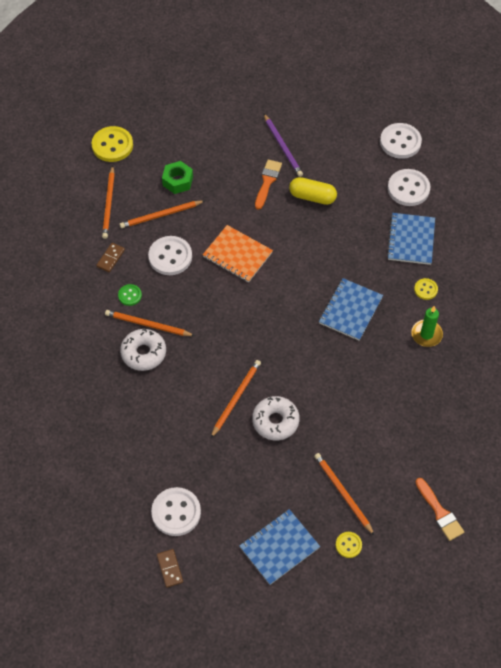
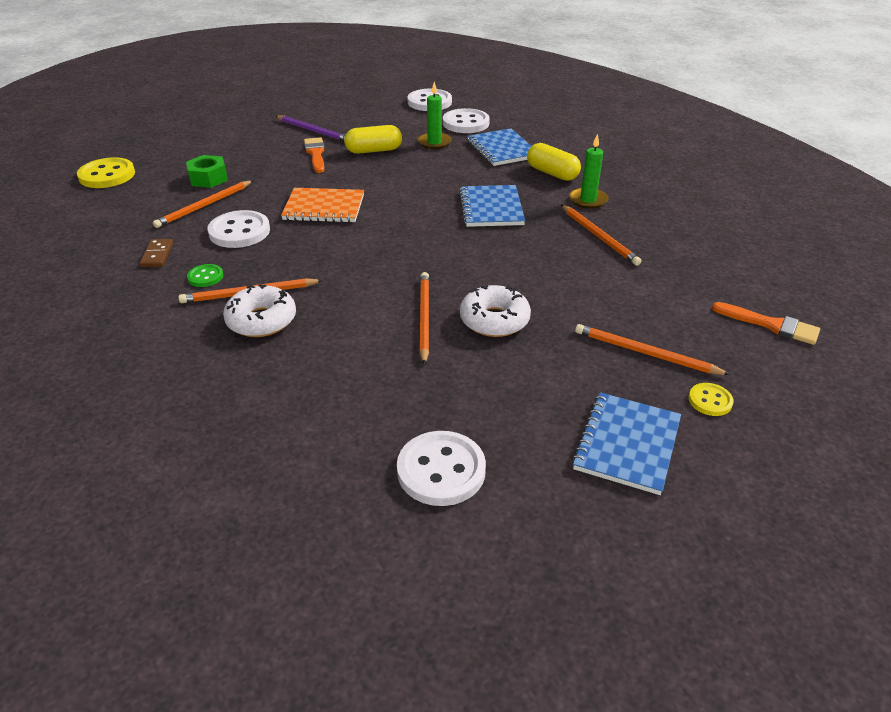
camera: 30 degrees left, 20 degrees down
(109, 204) = (128, 215): orange pencil -> orange pencil (599, 237)
(169, 569) = (491, 550): brown domino -> none
(365, 206) = (434, 143): none -> green candle
(425, 289) = (552, 173): yellow button -> yellow capsule

